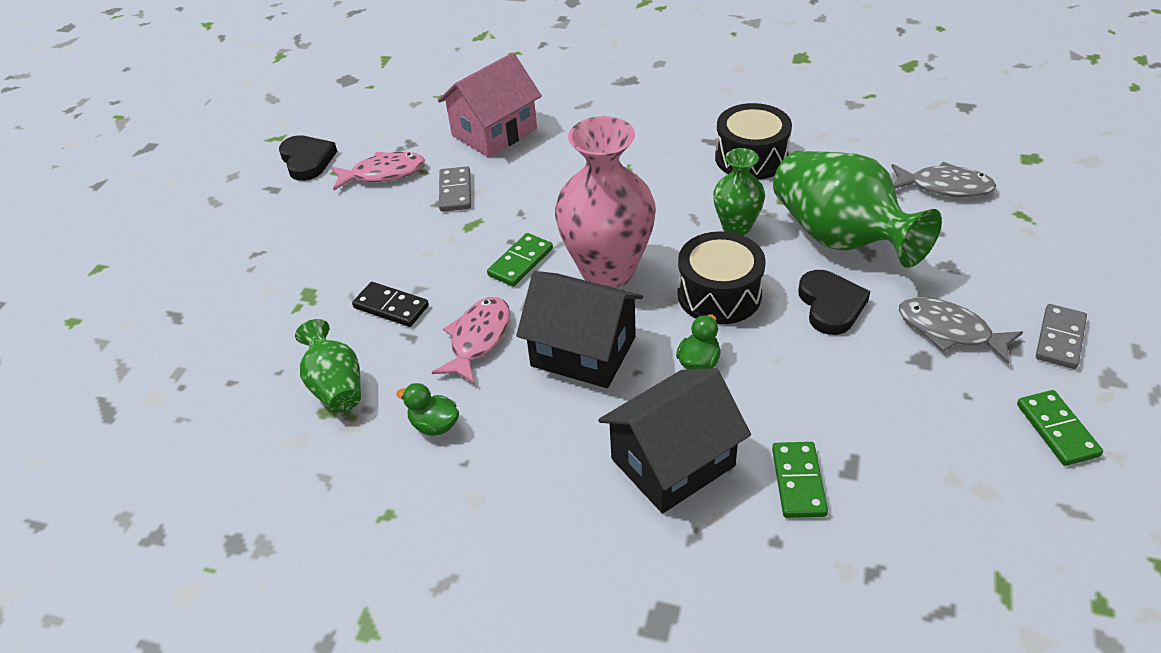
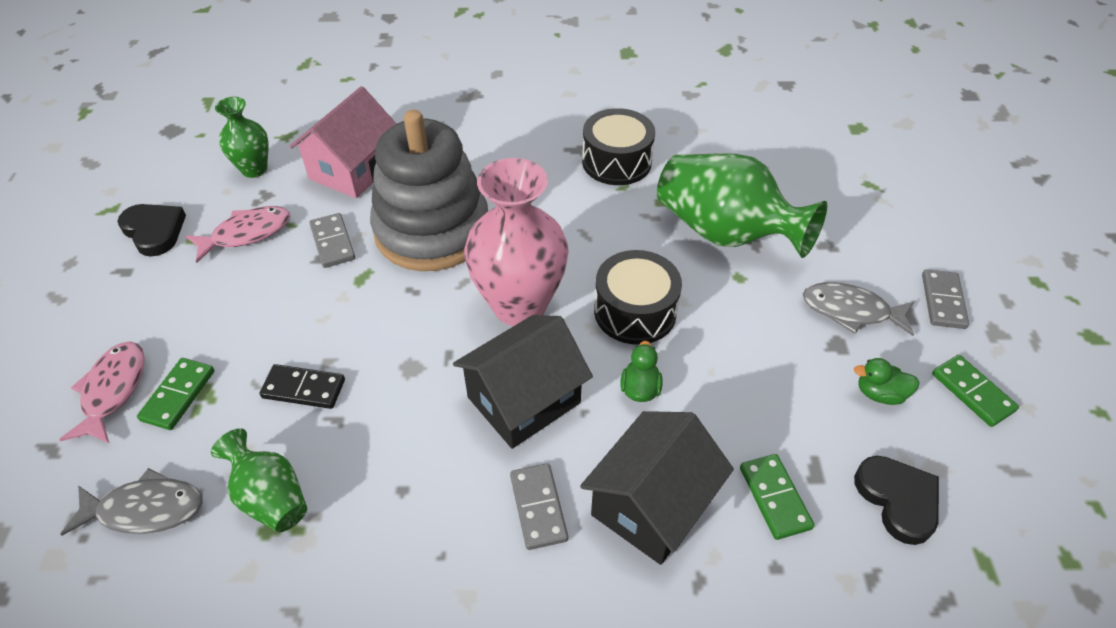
camera: 20 degrees left, 5 degrees up
(434, 425) = (395, 519): green duck -> green duck (879, 394)
(478, 339) = (410, 408): pink fish -> pink fish (113, 390)
(520, 262) = (427, 311): green domino -> green domino (178, 395)
(548, 194) = (432, 230): none -> grey stacking toy
(565, 442) = (538, 507): none -> grey domino
(583, 351) = (524, 400): black house -> black house turned 45 degrees counterclockwise
(736, 227) = (627, 237): green vase -> green vase (254, 169)
(830, 305) = (740, 304): black heart -> black heart (898, 500)
(945, 187) = (797, 166): grey fish -> grey fish (145, 509)

